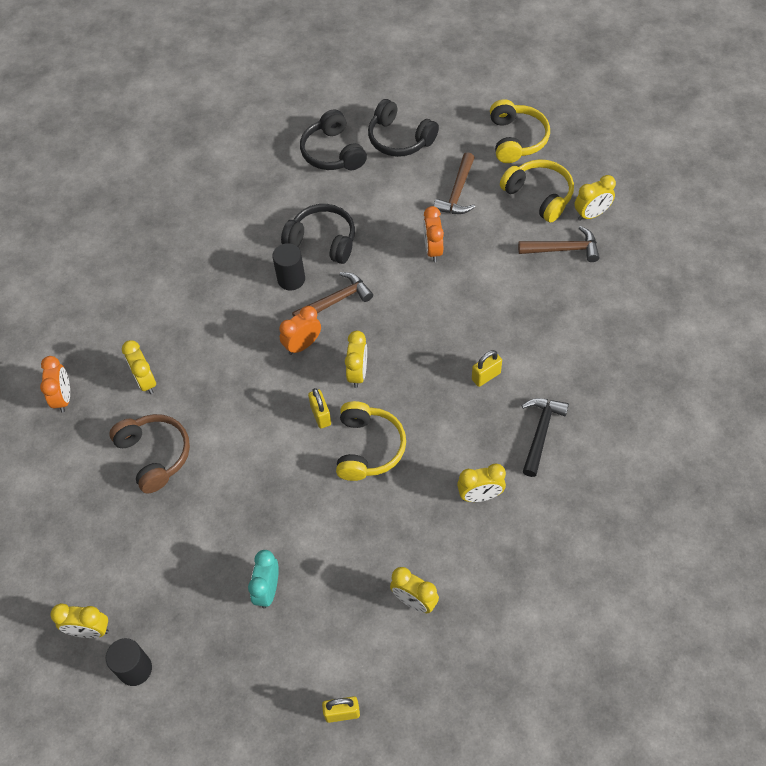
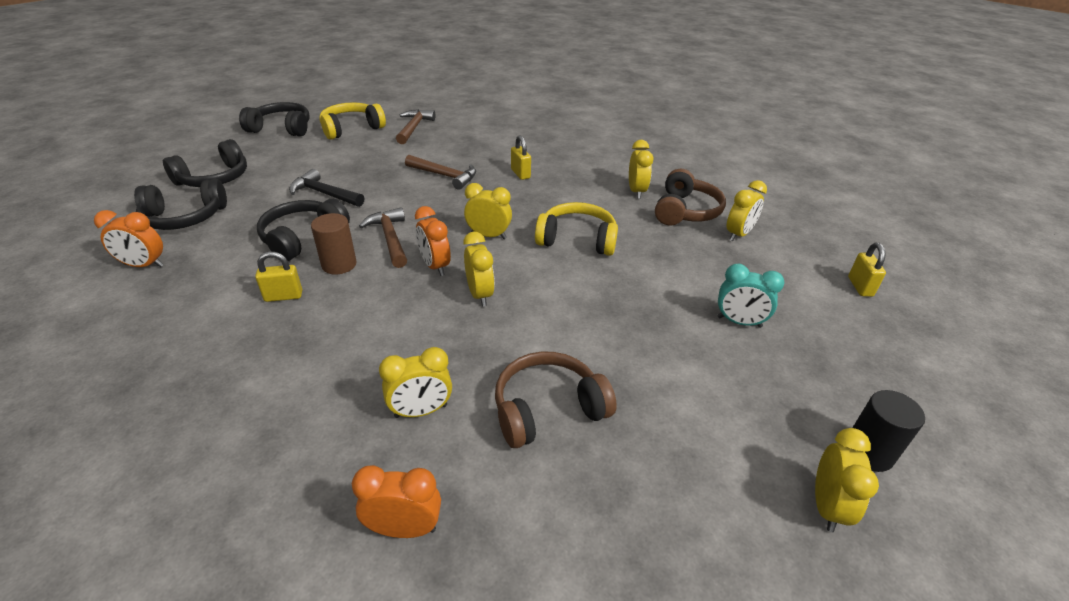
camera: 85 degrees left, 20 degrees down
(291, 279) = (339, 264): black cylinder -> brown cylinder
(321, 415) = (531, 264): yellow padlock -> yellow padlock (283, 296)
(433, 250) = (368, 179): orange clock -> orange clock (144, 265)
(450, 548) = (685, 211): none -> brown headphones
(457, 192) = (313, 160): brown hammer -> brown hammer (444, 176)
(516, 139) = (281, 129): yellow headphones -> black headphones
(540, 433) = (582, 160): black hammer -> black hammer (324, 194)
(591, 214) = (389, 114): yellow clock -> yellow clock (480, 294)

